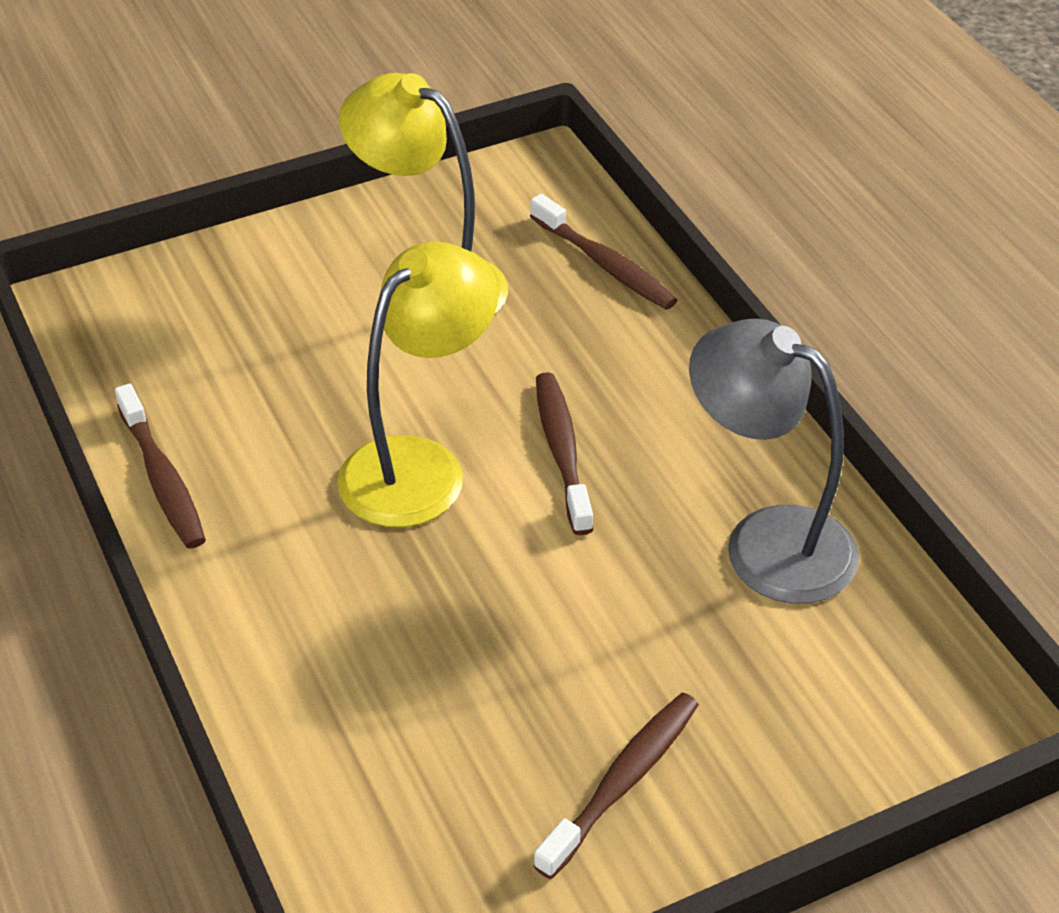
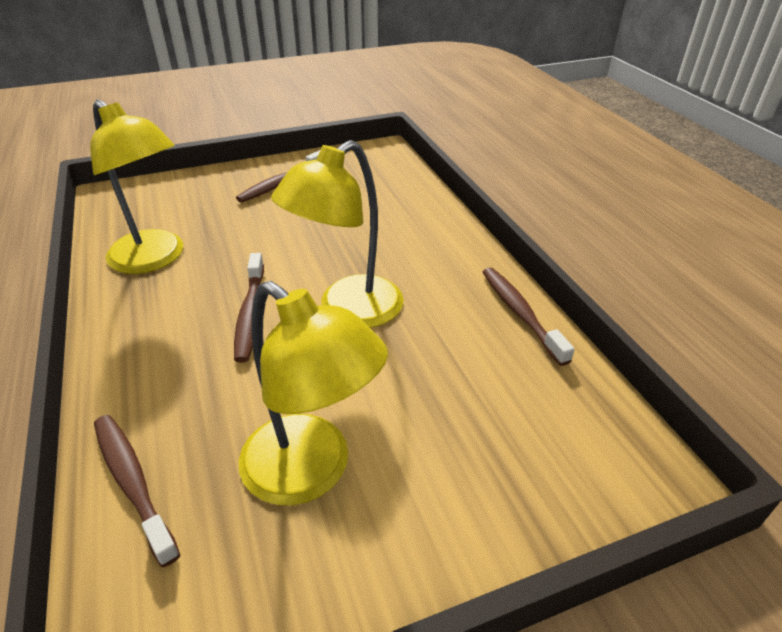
camera: 175 degrees left, 5 degrees down
(767, 541) = (155, 259): grey lamp -> yellow lamp

